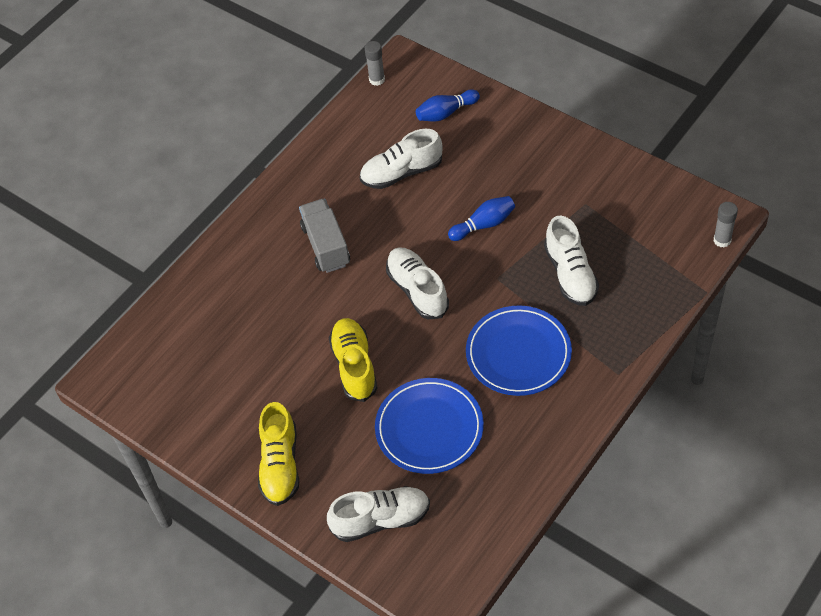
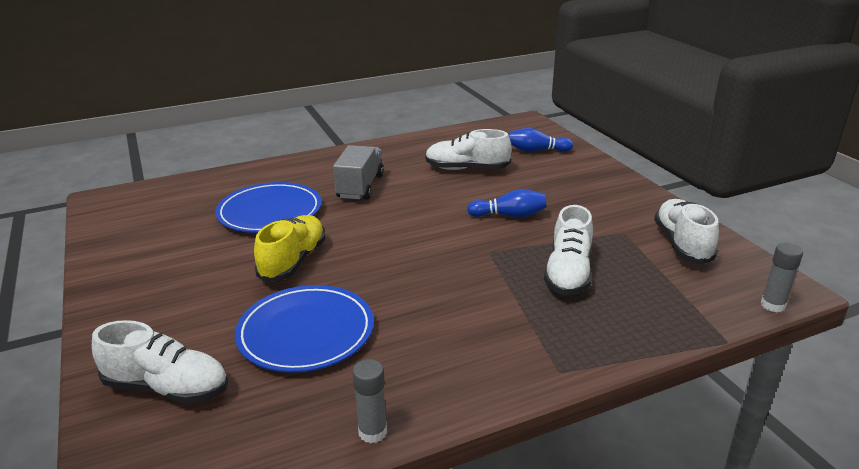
camera: 25 degrees right, 25 degrees down
(280, 465) = (143, 302): yellow shoe -> none
(377, 79) = (497, 124): grey glue stick -> grey glue stick (372, 432)
(417, 290) = (406, 234): white shoe -> white shoe (682, 244)
(518, 353) = (458, 311): blue plate -> blue plate (270, 212)

